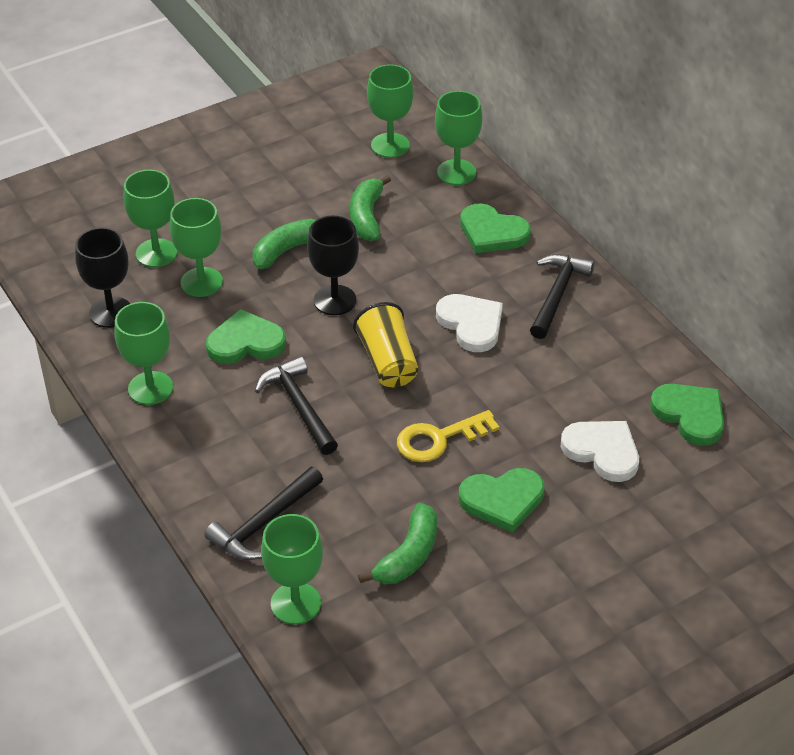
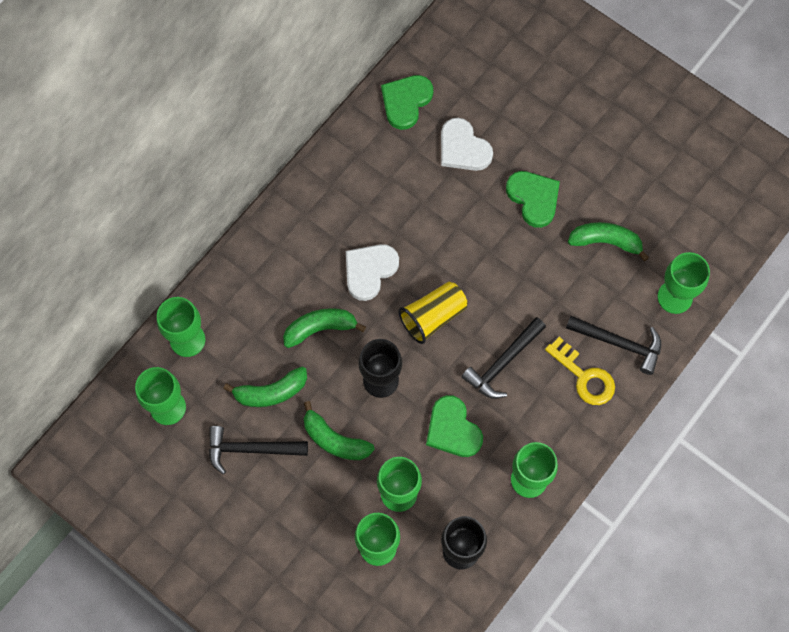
camera: 110 degrees left, 25 degrees up
(420, 268) = (320, 328): none -> green banana
(439, 439) = (495, 256): yellow key -> yellow key (584, 377)
(492, 232) = (256, 288): green heart -> none
(557, 294) = (313, 220): black hammer -> black hammer (251, 449)
(602, 451) = (463, 148): white heart -> white heart turned 60 degrees counterclockwise

